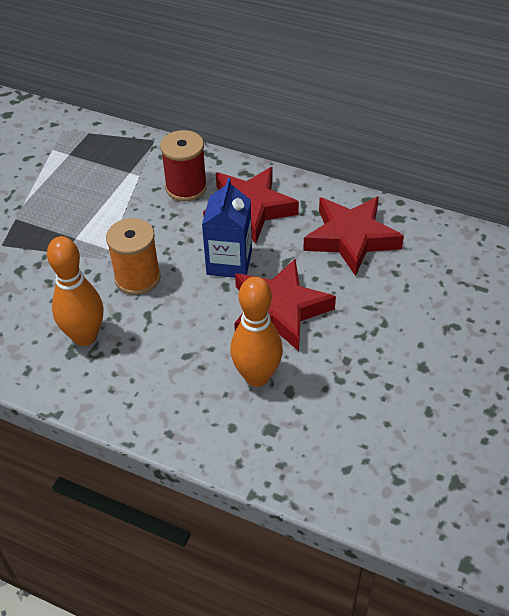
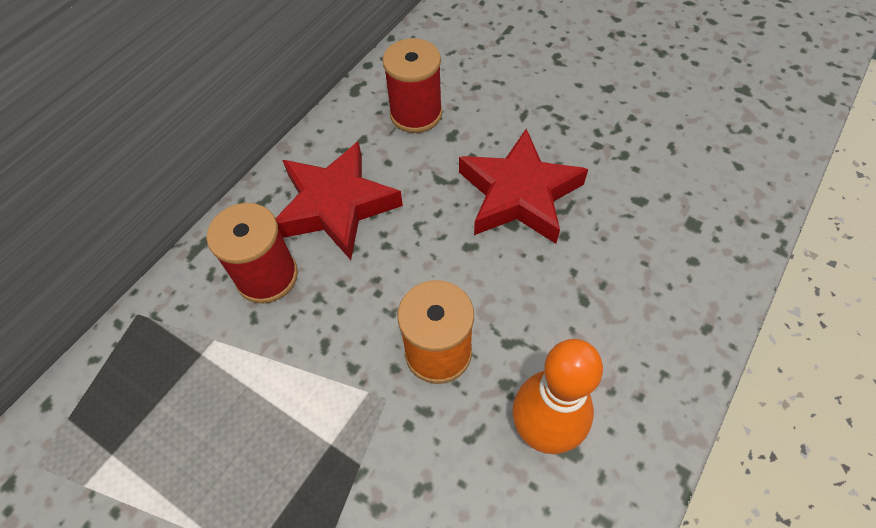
camera: 80 degrees left, 10 degrees up
(229, 262) = (430, 237): blue carton -> none
(257, 376) = (620, 228): orange bowling pin -> none
(351, 238) = (416, 114): red star -> red spool

